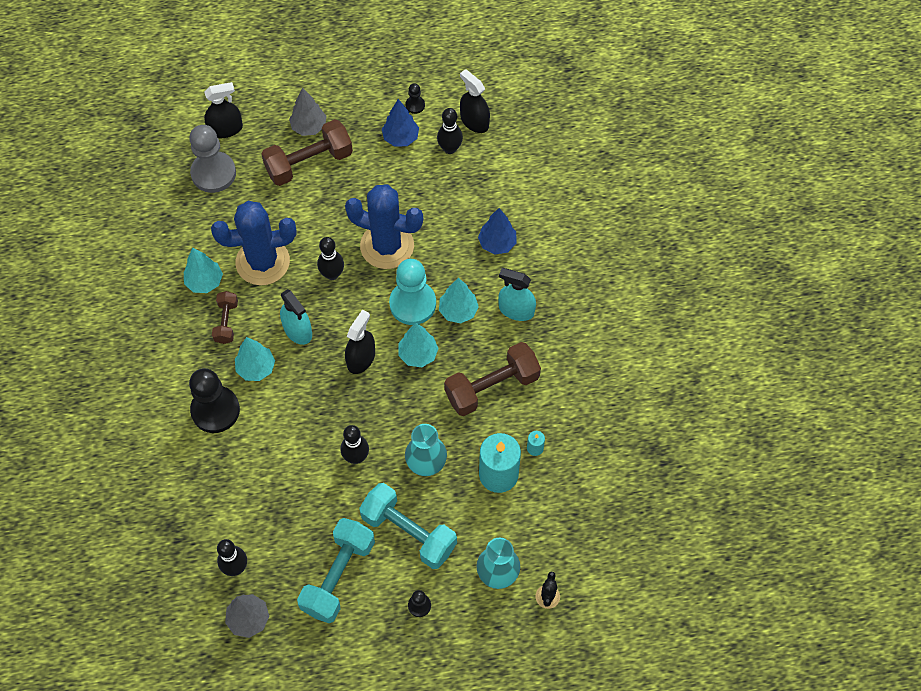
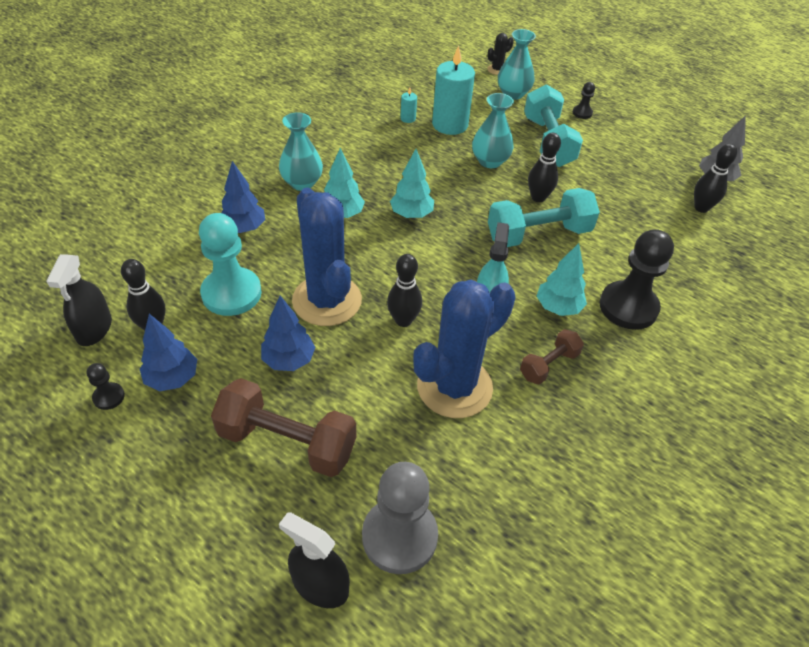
camera: 135 degrees left, 15 degrees down
(204, 282) = (534, 420): turquoise tree -> none
(262, 262) = (454, 387): blue cactus -> blue cactus turned 75 degrees counterclockwise
(309, 127) = (232, 484): grey tree -> none
(338, 576) = (624, 156): turquoise dumbbell -> turquoise dumbbell (538, 234)
(360, 197) = (289, 360): none -> blue tree
(361, 358) = (459, 245): black spray bottle -> none
(412, 304) = (368, 245): turquoise pawn -> turquoise pawn (231, 293)
(492, 387) = (388, 161): brown dumbbell -> none
(516, 310) = (302, 183): turquoise spray bottle -> turquoise vase

